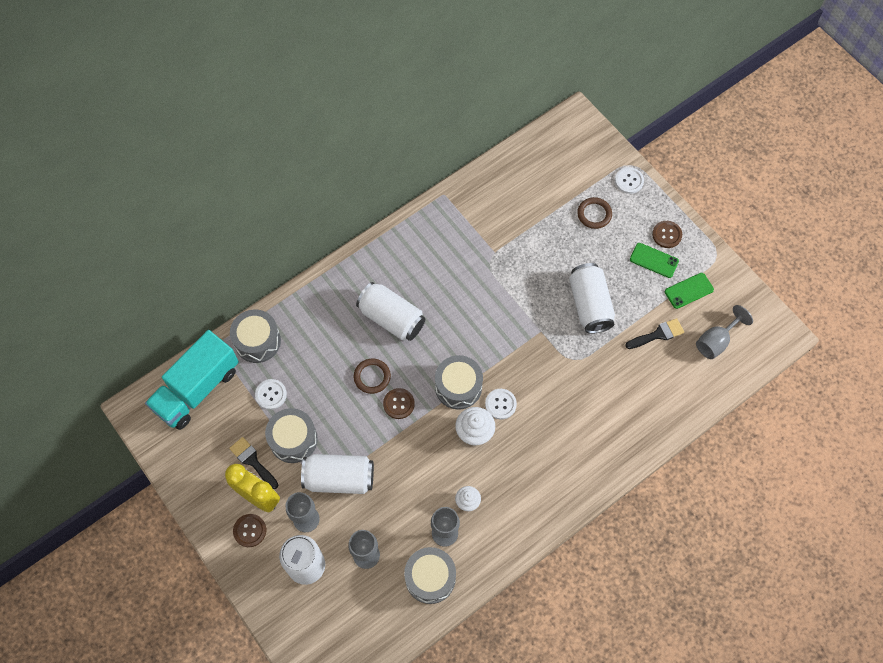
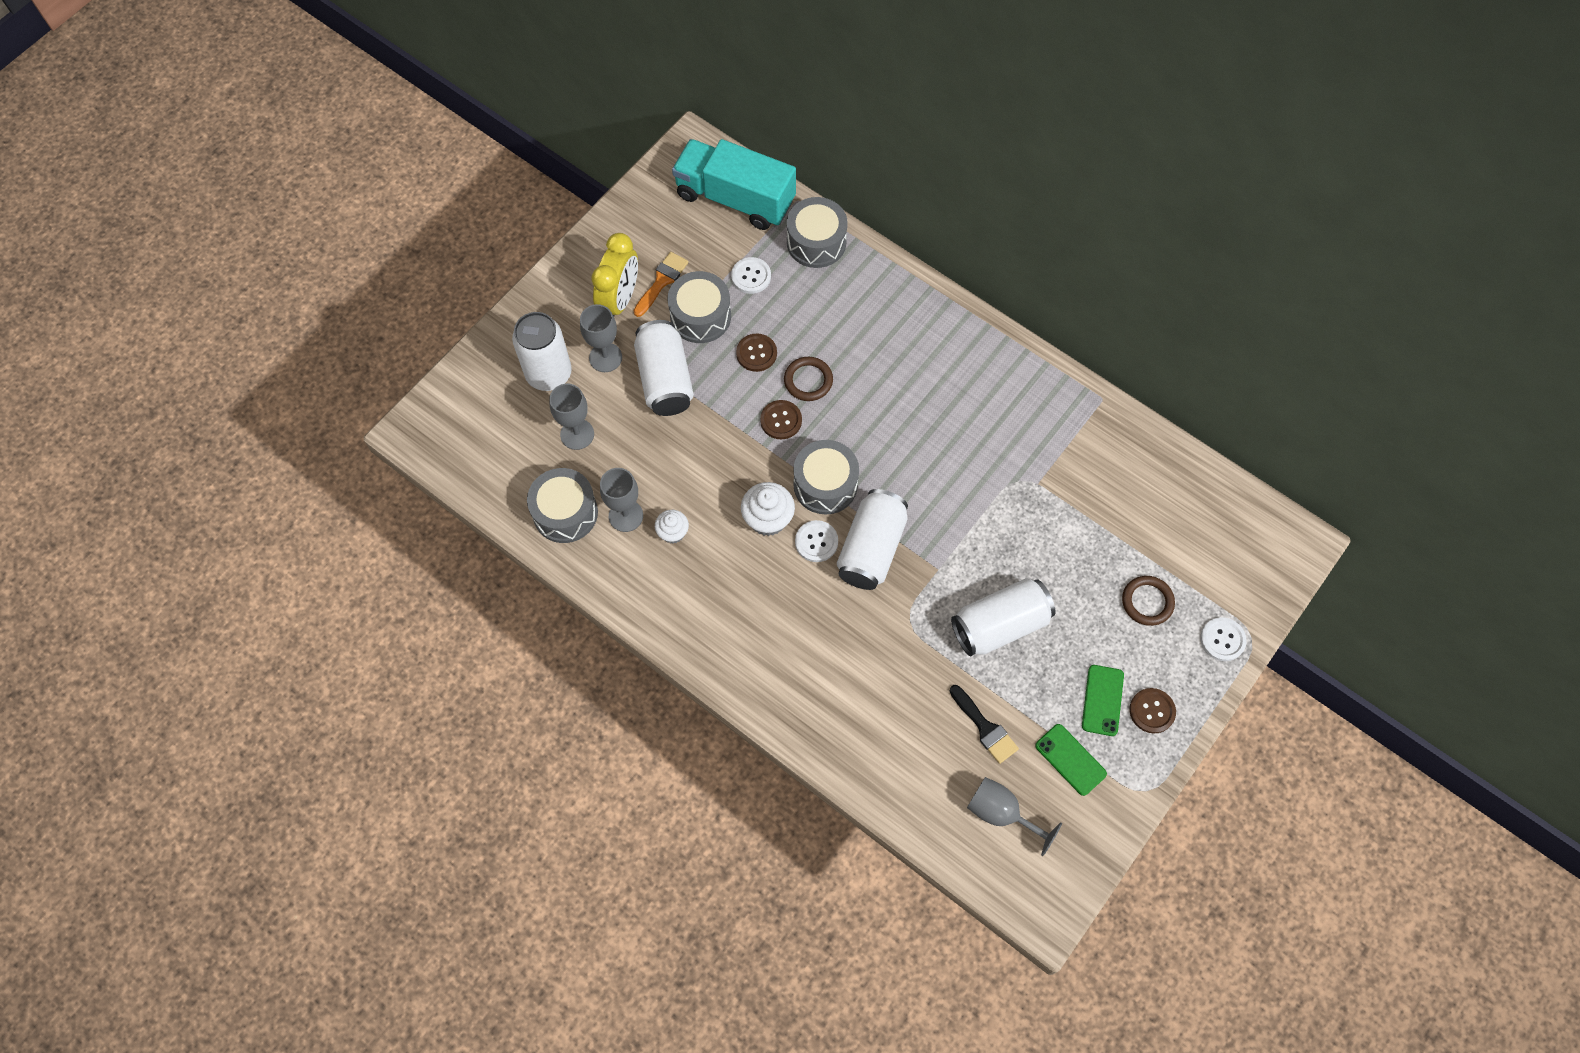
camera: 75 degrees right, 0 degrees up
(250, 530) = (577, 303): brown button -> brown button (756, 353)
(252, 461) = (662, 281): black brush -> orange brush
(391, 318) = (896, 382): white can -> white can (871, 548)

